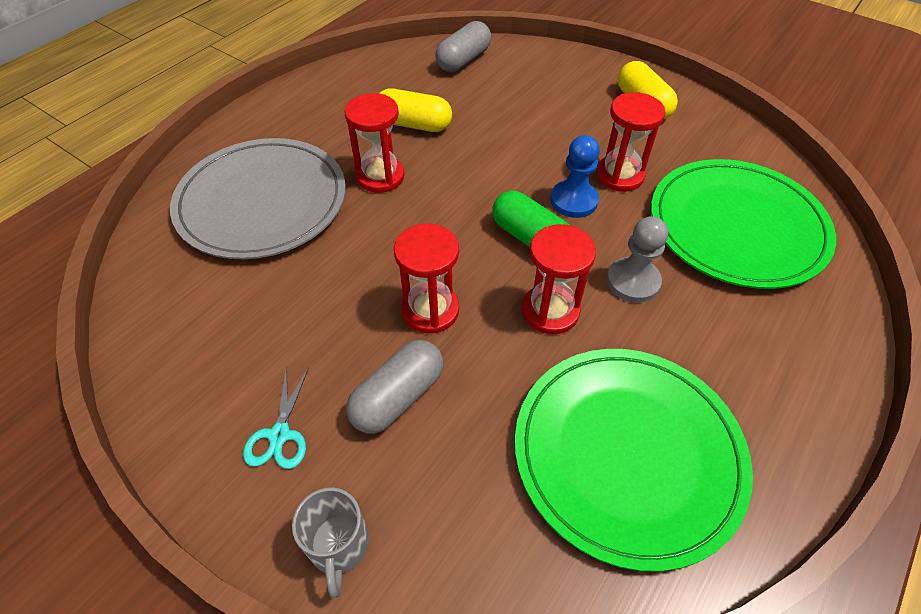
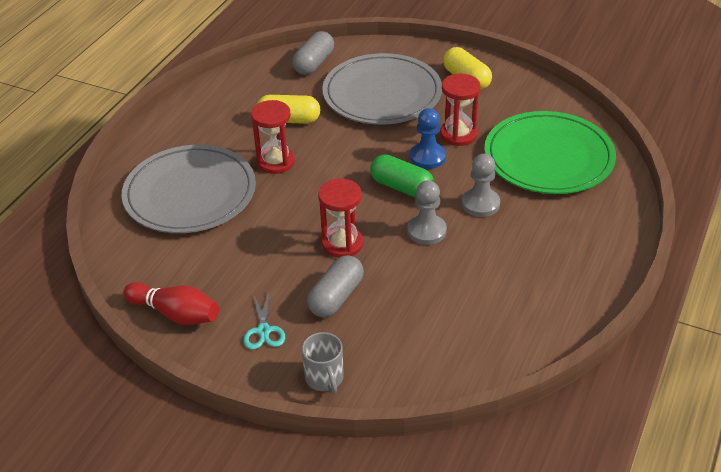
camera: 10 degrees left, 10 degrees down
(173, 380) = (176, 314): none -> red bowling pin
(534, 108) = (382, 93): none -> grey plate
(550, 311) = (426, 231): red hourglass -> grey pawn
(627, 453) = (494, 302): green plate -> none

